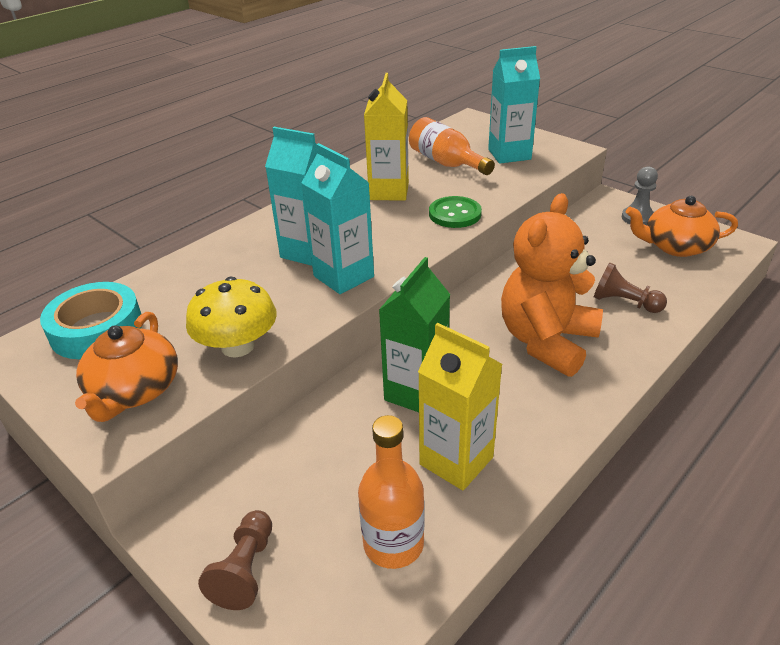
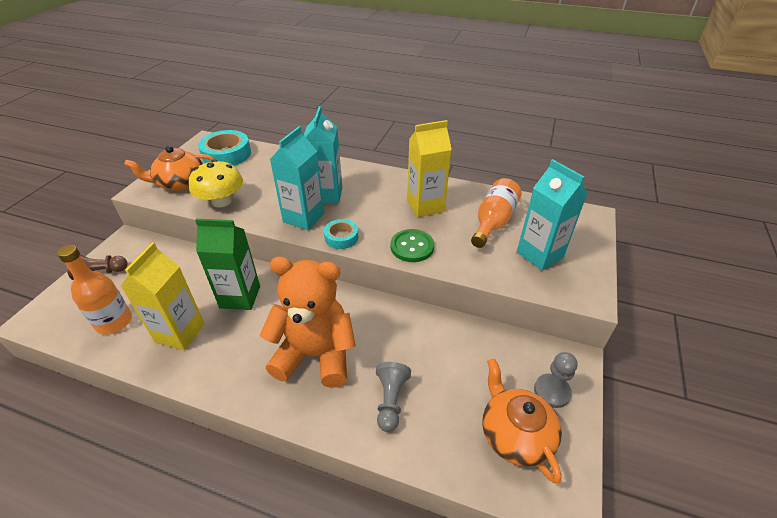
camera: 65 degrees right, 5 degrees up
(406, 255) = (341, 237): none -> turquoise tape
(624, 302) = (390, 401): brown pawn -> grey pawn

